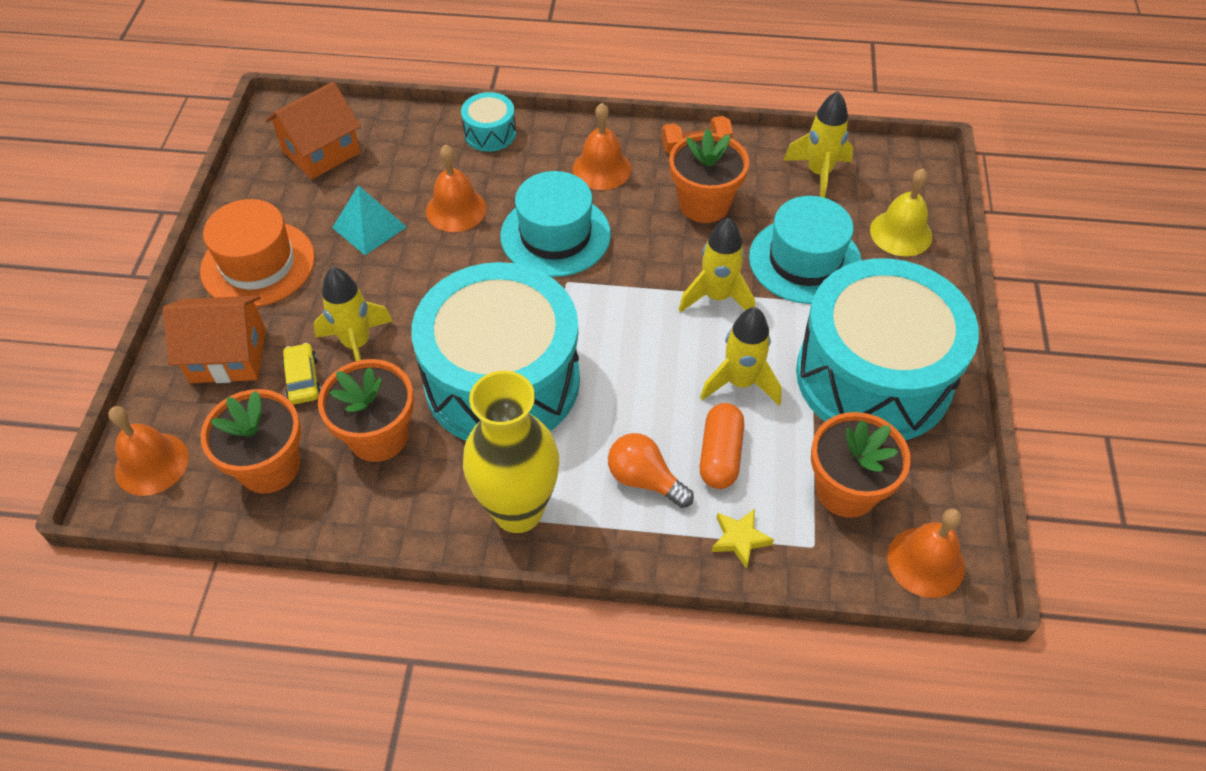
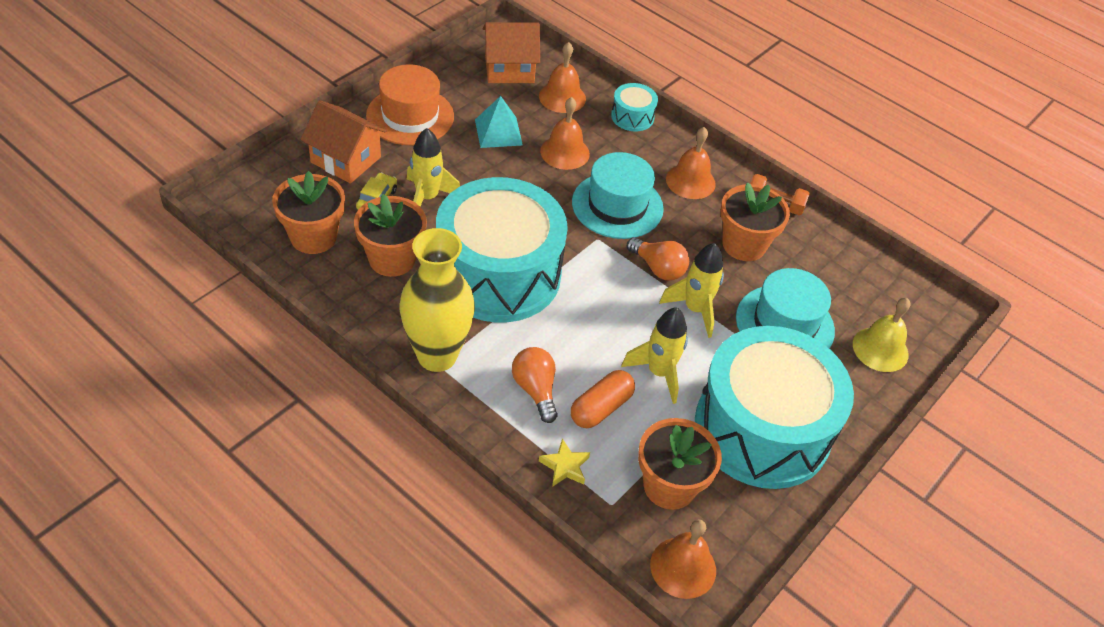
camera: 30 degrees right, 5 degrees down
(151, 464) = (251, 194): orange bell -> orange bell (562, 97)
(649, 276) = (658, 268): none -> orange light bulb
(818, 174) = (853, 273): yellow rocket -> none

